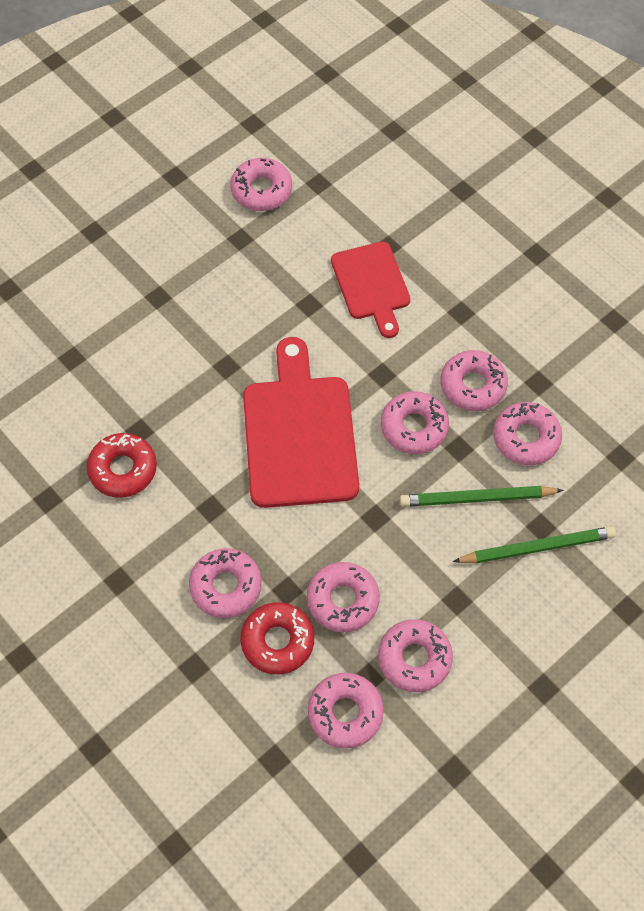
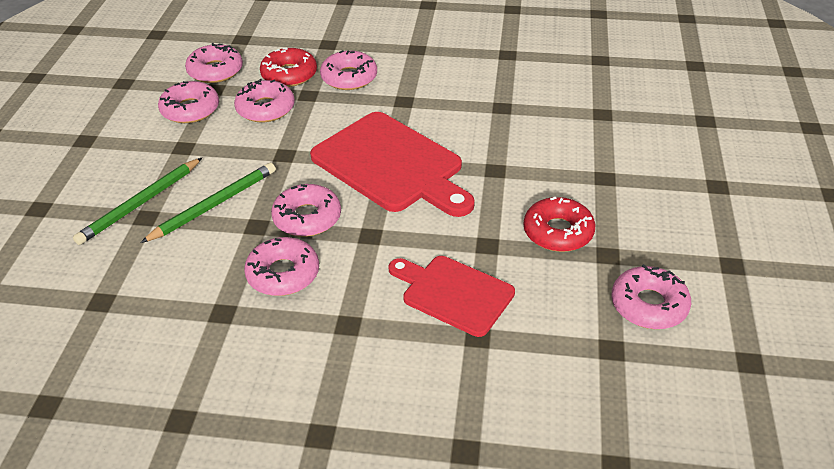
camera: 140 degrees right, 20 degrees down
(123, 469) = (484, 87): red donut -> red donut (558, 232)
(526, 438) = (202, 265): pink donut -> none

